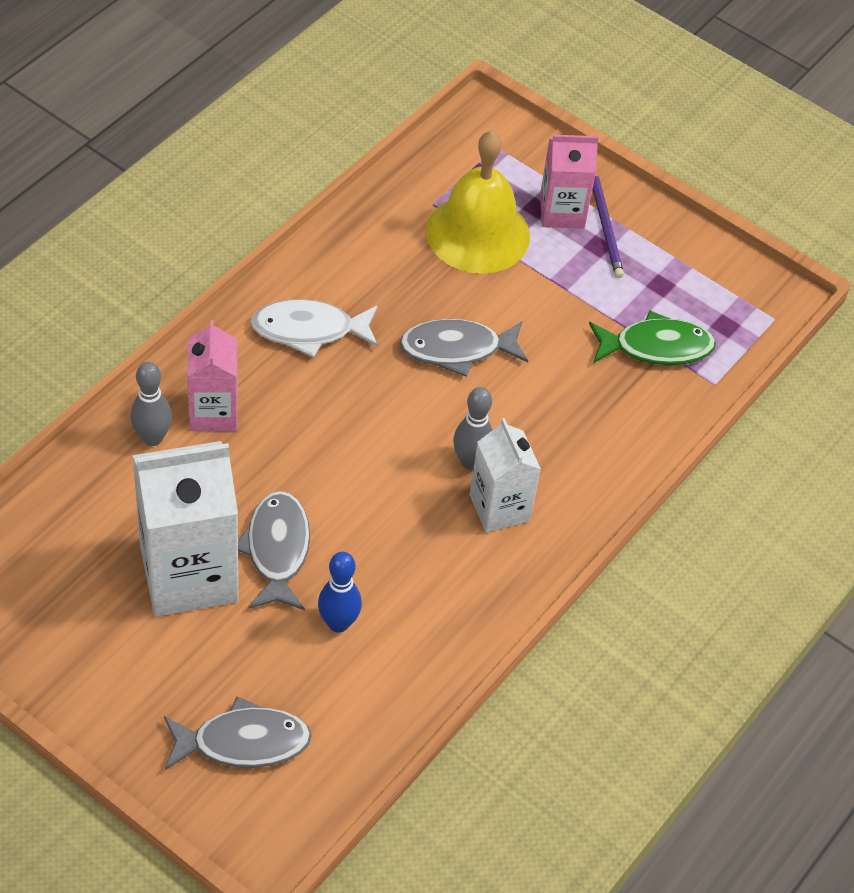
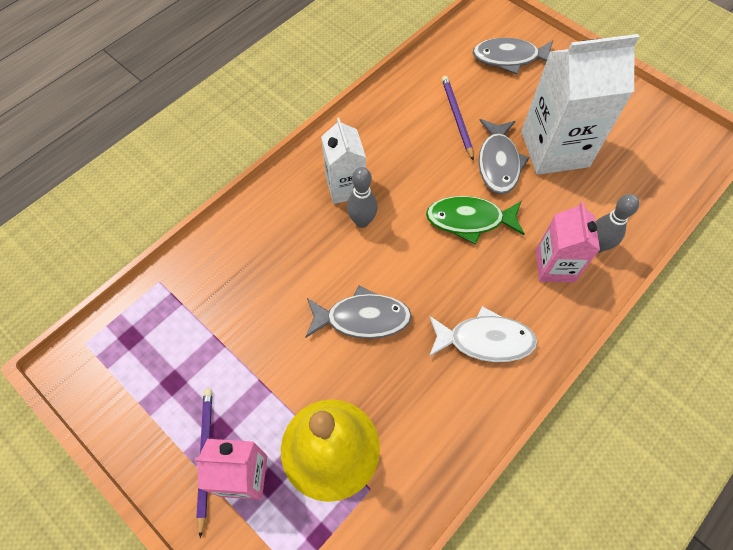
camera: 170 degrees left, 10 degrees up
(338, 623) = (456, 117): blue bowling pin -> purple pencil
(656, 347) = (196, 317): green fish -> green fish (469, 220)

